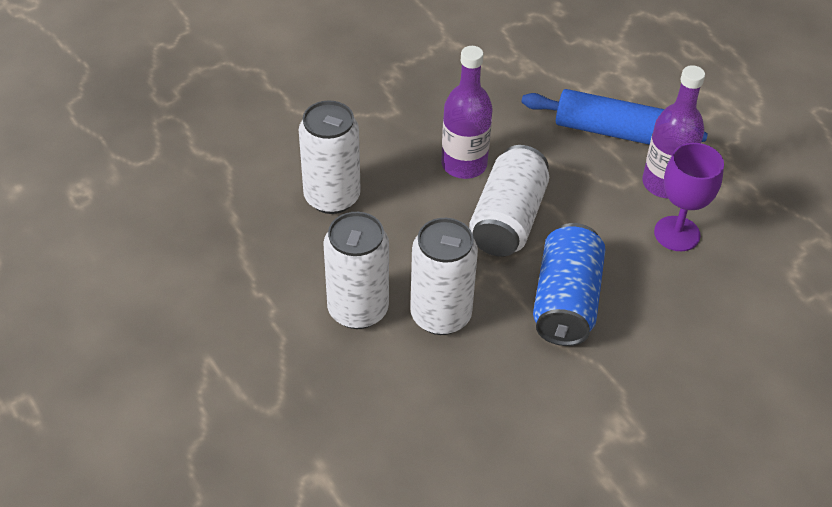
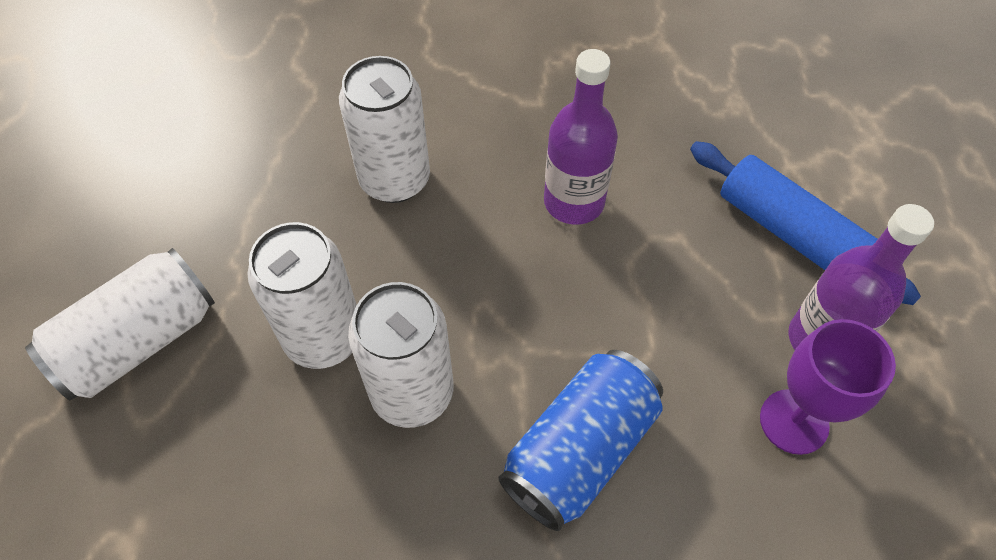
camera: 30 degrees right, 10 degrees up
(508, 219) = (580, 299): white can -> white can (139, 341)

